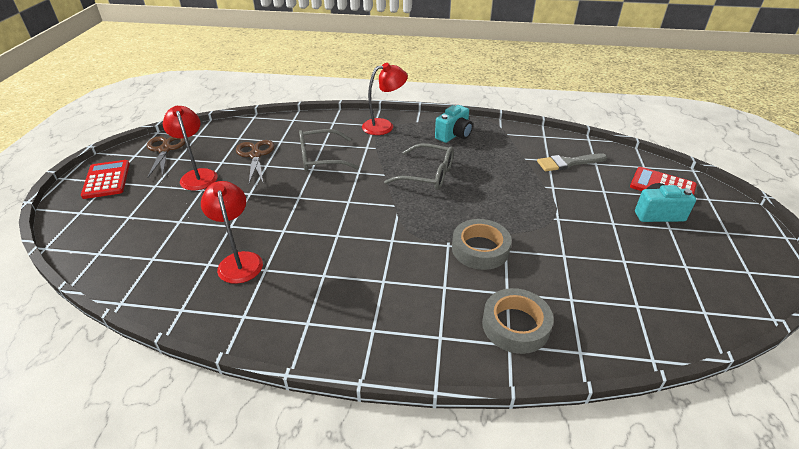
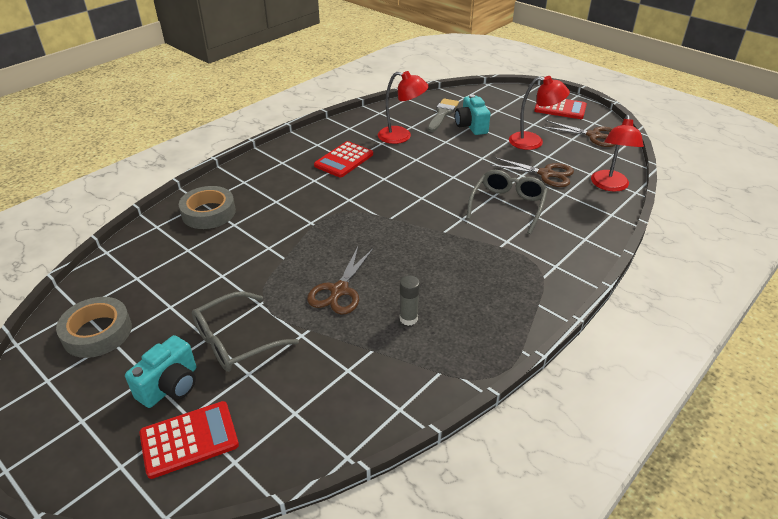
camera: 125 degrees right, 0 degrees up
(325, 279) = (344, 160): none -> red calculator
(384, 126) = (547, 272): red lamp -> red lamp (609, 186)
(427, 175) = (415, 257): grey glasses -> grey glasses (235, 341)
(454, 135) = (477, 319): turquoise camera -> turquoise camera (471, 126)
(480, 249) = (286, 235): grey tape -> grey tape (97, 332)
(485, 156) = (408, 319): none -> grey glue stick
(500, 191) = (339, 291): none -> brown scissors
(568, 163) = (323, 383): grey brush -> grey brush (442, 114)

